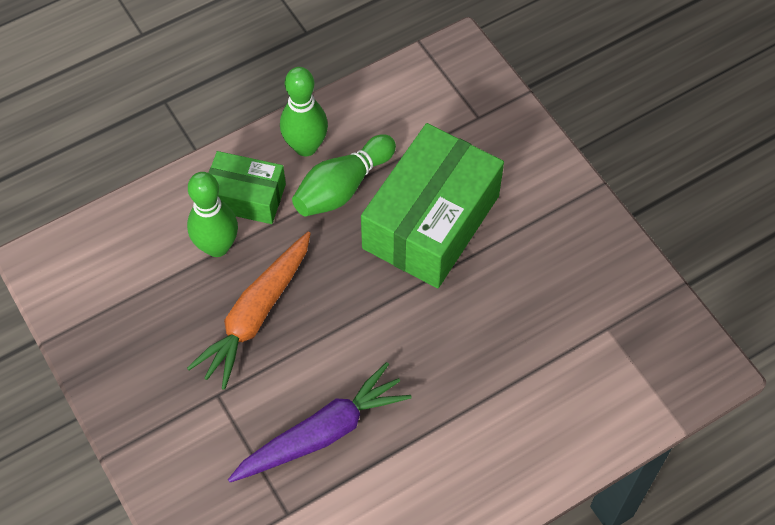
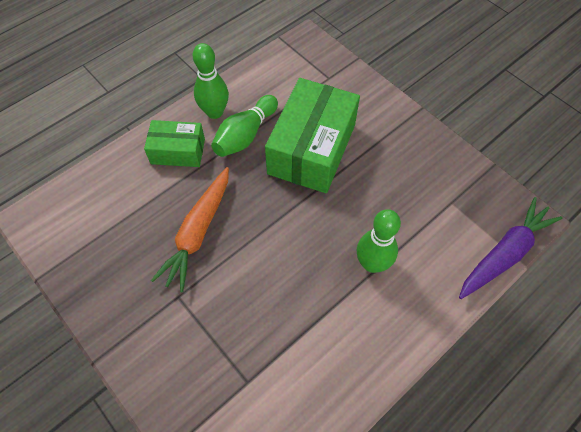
camera: 10 degrees left, 0 degrees up
(217, 246) = (162, 188): green bowling pin -> green bowling pin (372, 264)
(322, 433) = (263, 312): purple carrot -> purple carrot (505, 253)

